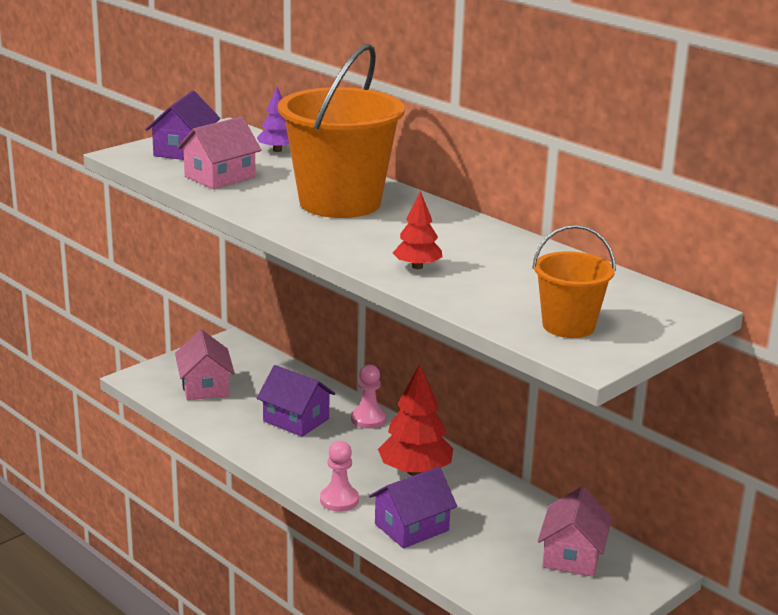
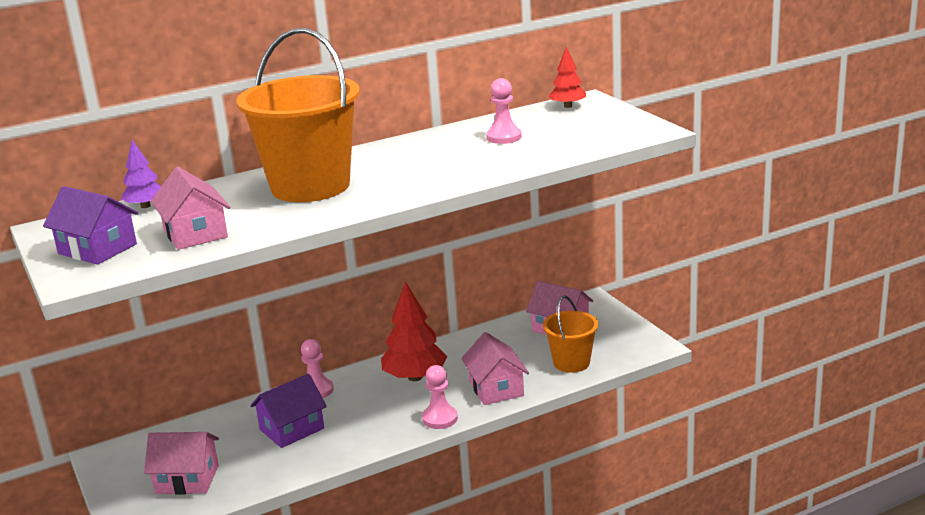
camera: 70 degrees left, 0 degrees up
(411, 527) = (496, 388): purple house -> pink house
(417, 266) = (472, 167): red tree -> red tree (568, 106)
(520, 273) = (504, 137): none -> pink pawn
(568, 326) = (600, 131): orange bucket -> orange bucket (571, 363)

